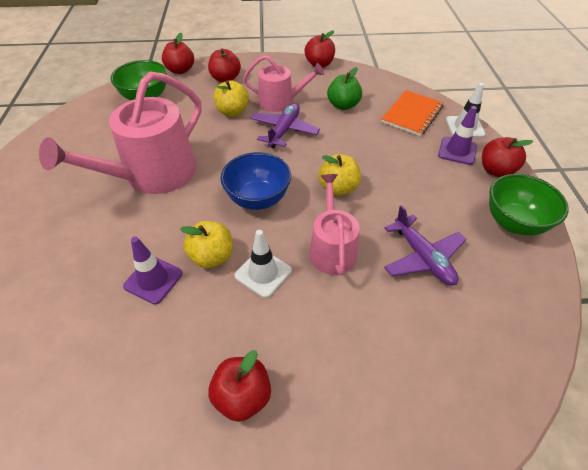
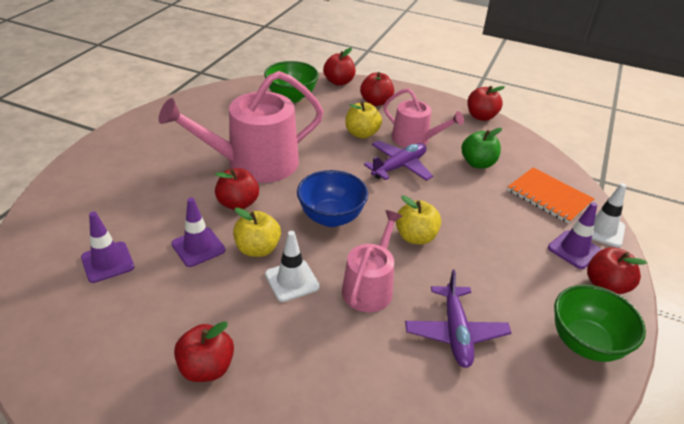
camera: 25 degrees right, 10 degrees down
(67, 338) = (107, 262): none -> purple traffic cone
(164, 220) = (238, 203): none -> red apple
(412, 114) = (549, 197): orange notebook -> orange notebook turned 75 degrees clockwise

